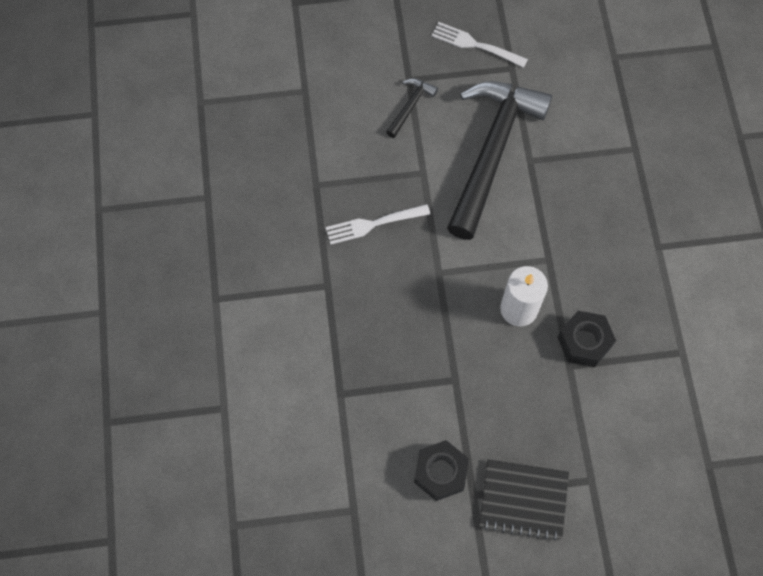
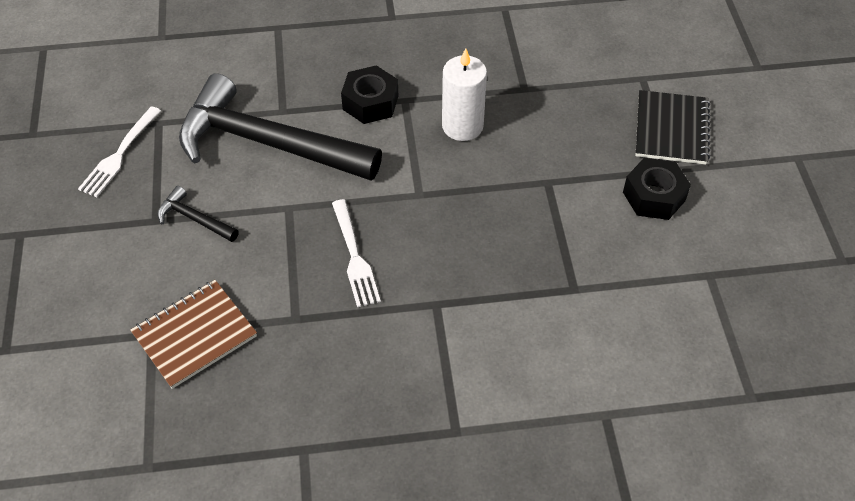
camera: 90 degrees left, 15 degrees down
(303, 118) = (194, 335): none -> brown notebook
(584, 342) = (497, 76): black nut -> black nut (370, 102)

